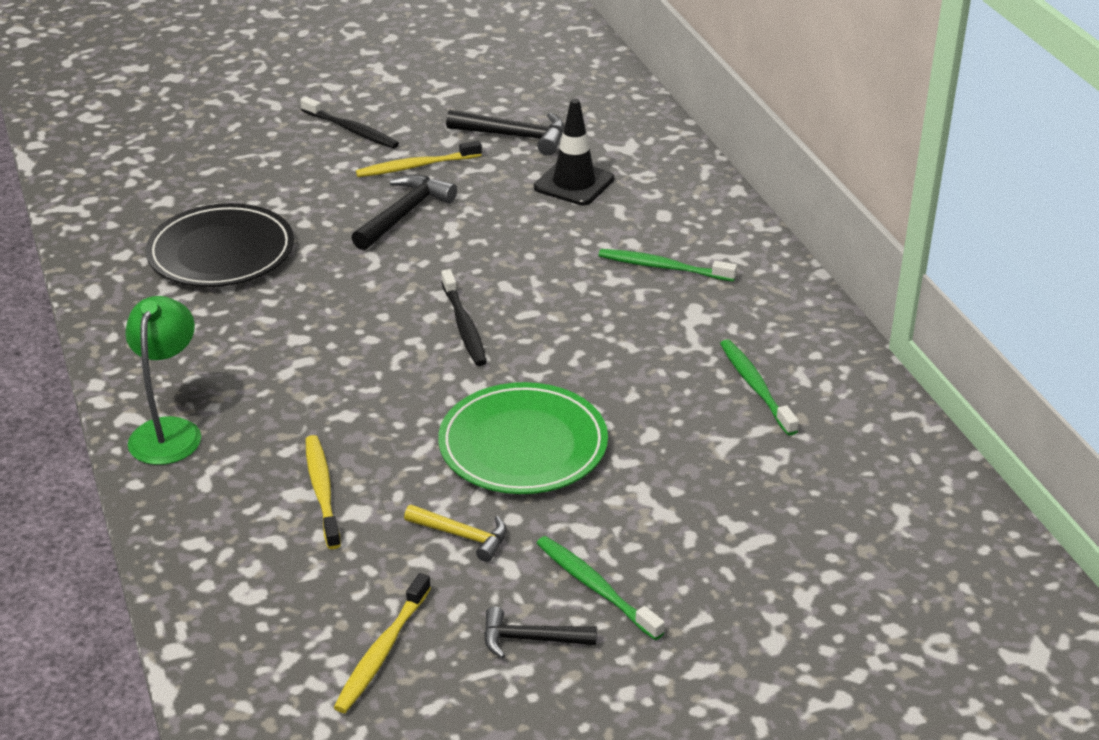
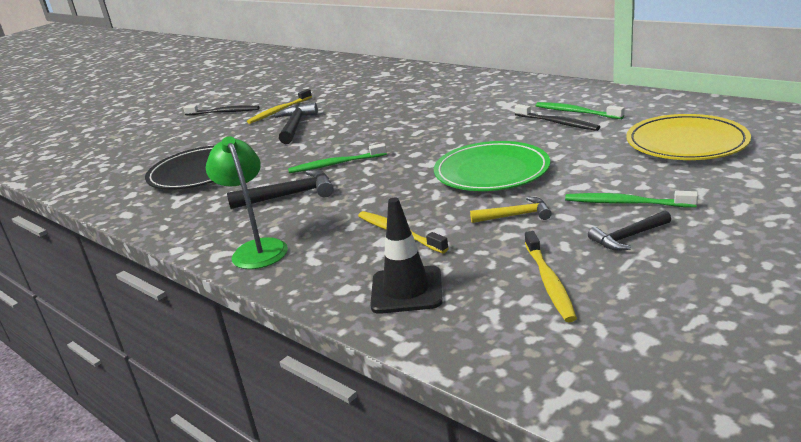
camera: 25 degrees left, 10 degrees down
(464, 326) = (388, 147): black toothbrush -> black toothbrush (557, 123)
(515, 136) = (320, 88): black hammer -> black hammer (289, 195)
(574, 183) = (374, 90): black traffic cone -> black traffic cone (406, 290)
(663, 267) = (463, 97): green toothbrush -> green toothbrush (335, 164)
(800, 528) = (686, 143): none -> yellow plate

